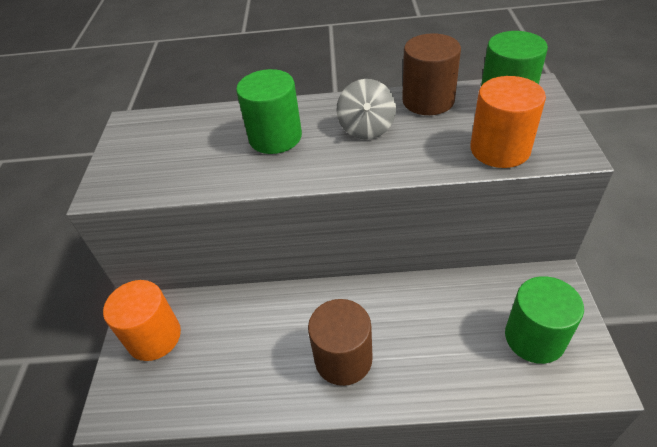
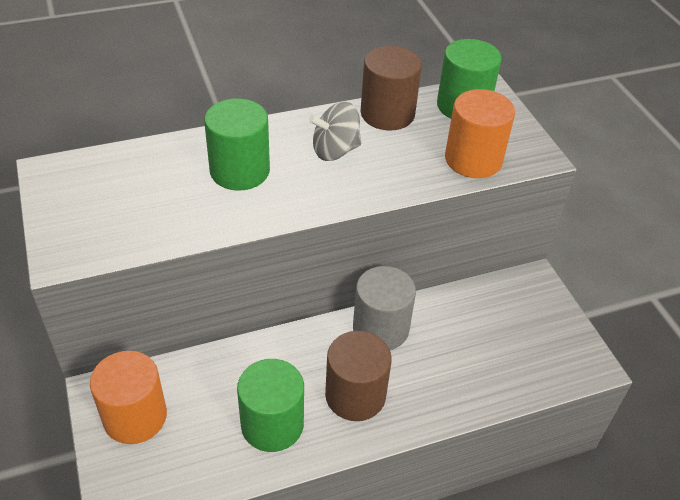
camera: 25 degrees left, 0 degrees up
(366, 128) = (335, 150): grey spinning top -> grey spinning top turned 90 degrees clockwise
(388, 299) = (380, 328): none -> grey cylinder
(534, 338) = (529, 339): green cylinder -> green cylinder (272, 424)

